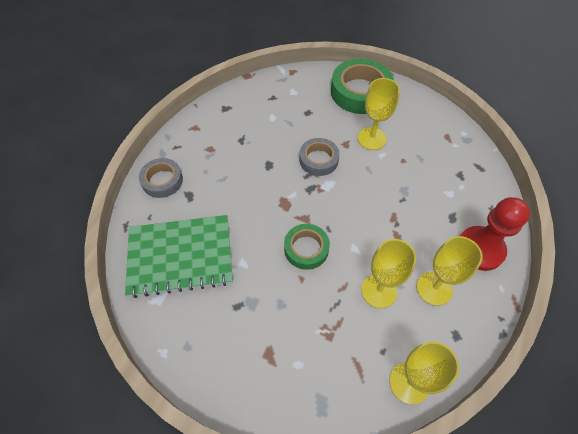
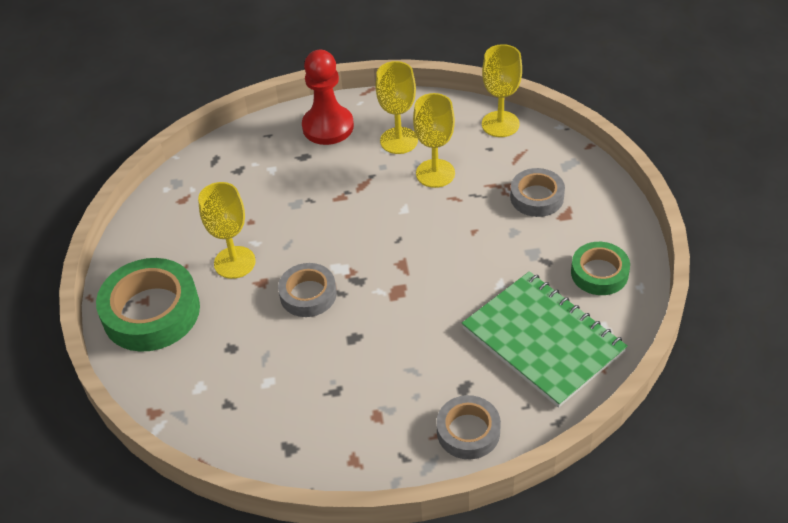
camera: 120 degrees left, 10 degrees down
(302, 347) = (537, 197): none -> grey tape
(306, 249) = (438, 244): green tape -> green tape (599, 273)

